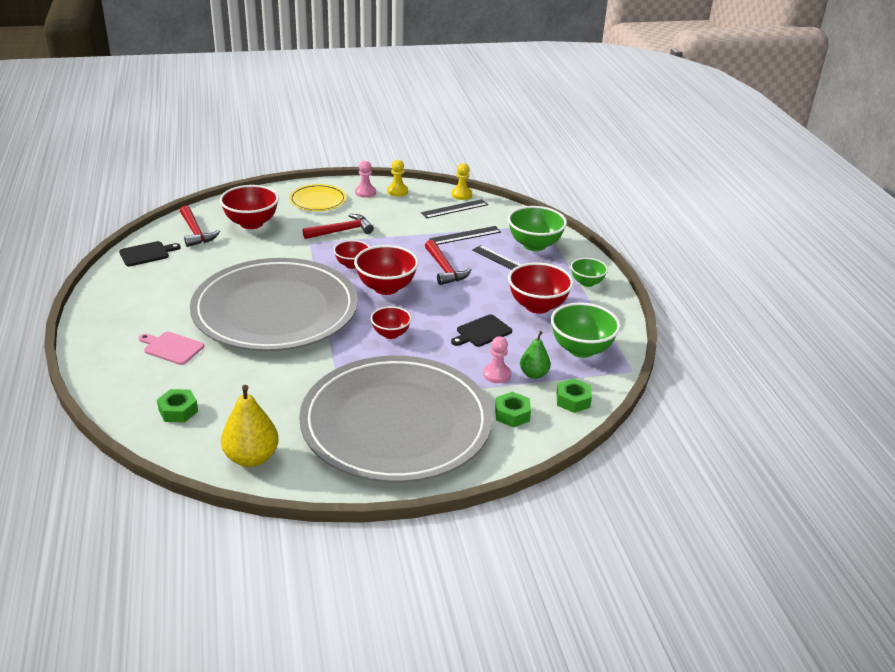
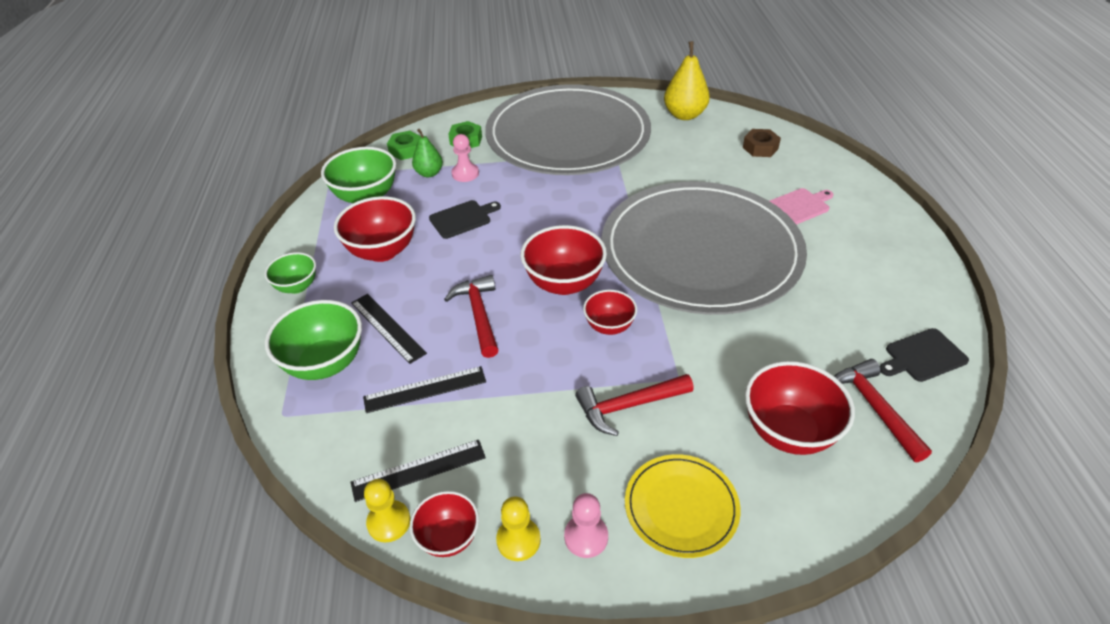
camera: 170 degrees left, 10 degrees up
(172, 348) = (799, 206): pink cutting board -> pink cutting board turned 60 degrees counterclockwise
(178, 411) = (760, 148): green nut -> brown nut
(390, 334) = (564, 218): red bowl -> red bowl (448, 537)

